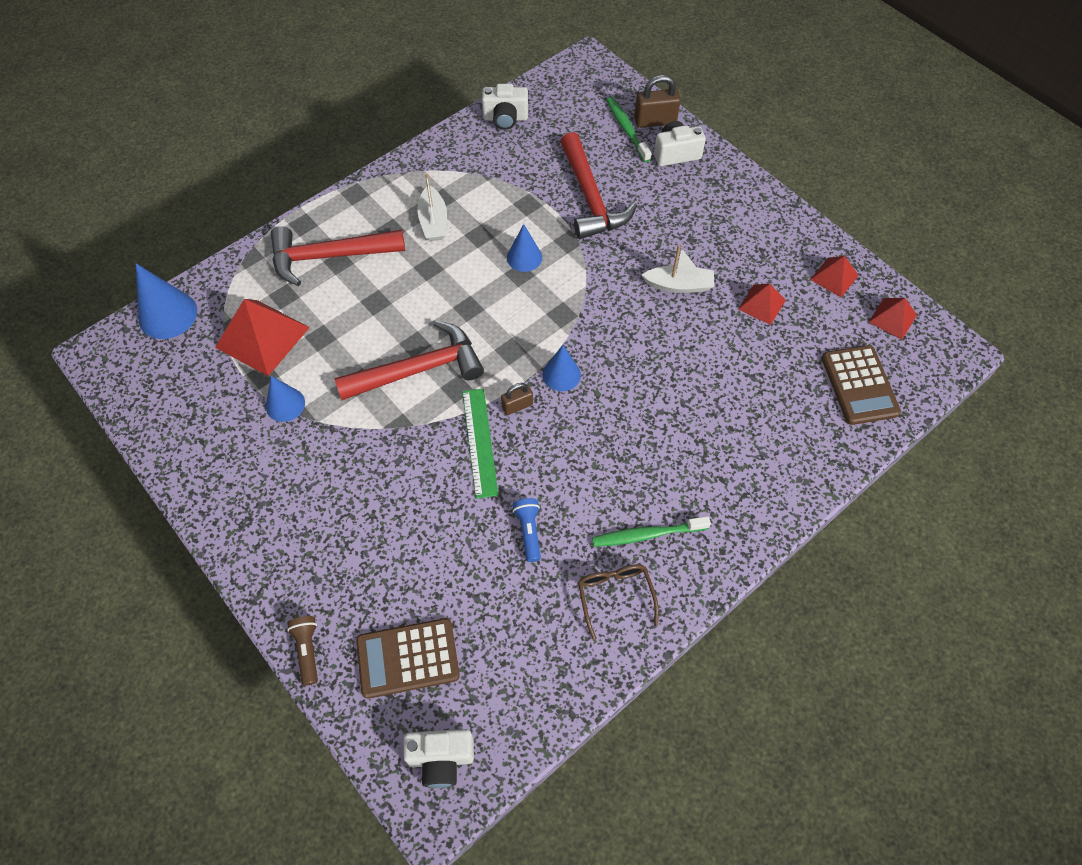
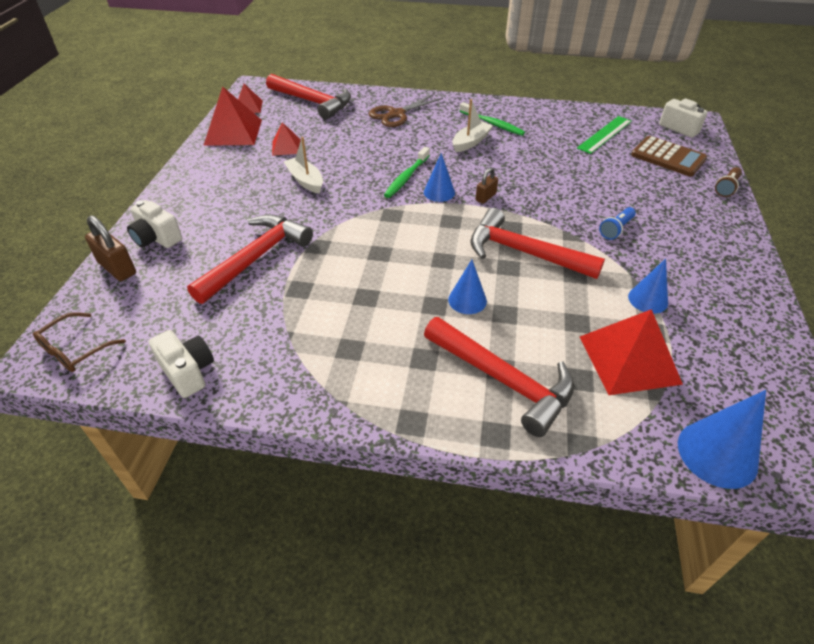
camera: 130 degrees left, 15 degrees down
(433, 221) = (382, 336): white boat -> white boat (470, 142)
(480, 442) = (530, 198): green ruler -> green ruler (604, 134)
(517, 406) = (485, 197): brown padlock -> brown padlock turned 75 degrees counterclockwise
(524, 257) = (360, 259): blue cone -> blue cone (467, 300)
(529, 531) = (550, 155): blue flashlight -> blue flashlight (616, 229)
(615, 596) = (536, 119): brown glasses -> brown glasses (75, 350)
(626, 129) = (143, 279): green toothbrush -> green toothbrush (406, 177)
(756, 450) = (396, 114): none -> brown scissors
(834, 277) = (233, 132): red pyramid -> red pyramid, size x1.82
(859, 385) = (312, 102): brown calculator -> red hammer

